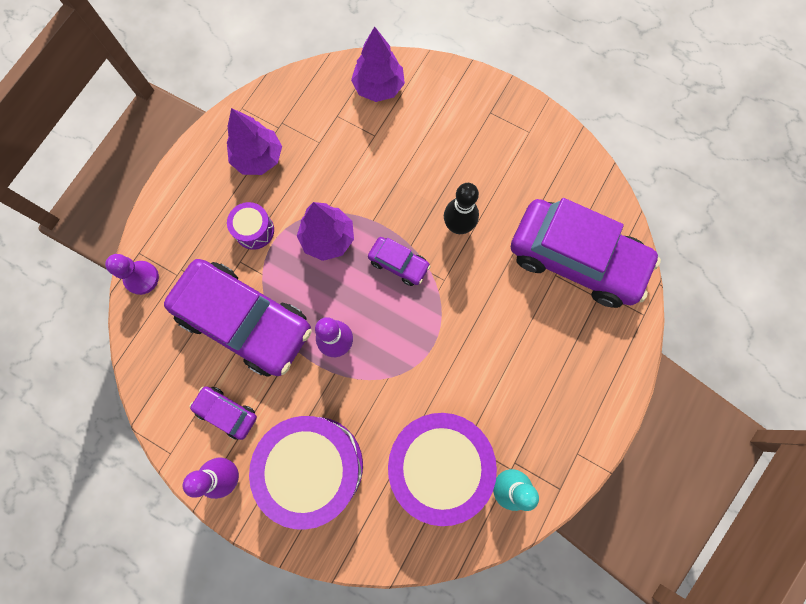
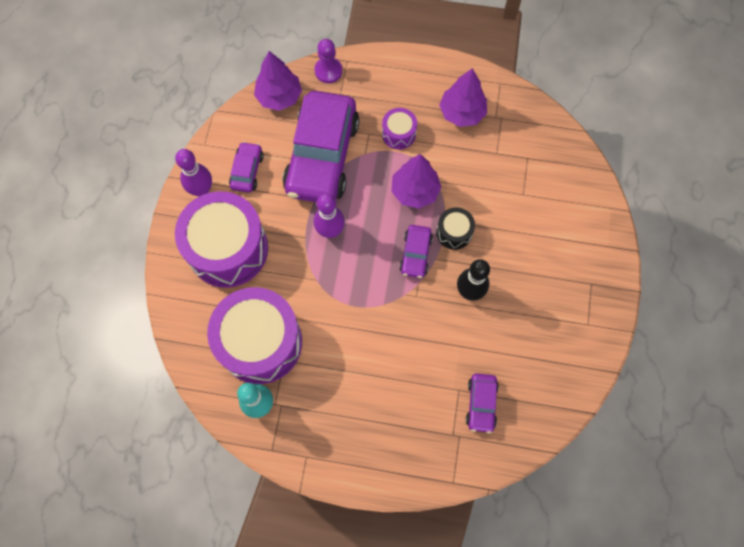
camera: 70 degrees right, 5 degrees down
(378, 87) = (570, 181): purple tree -> purple tree (279, 97)
(389, 217) = (454, 232): none -> black drum
(575, 259) = (481, 404): purple car -> purple car, size x0.44

